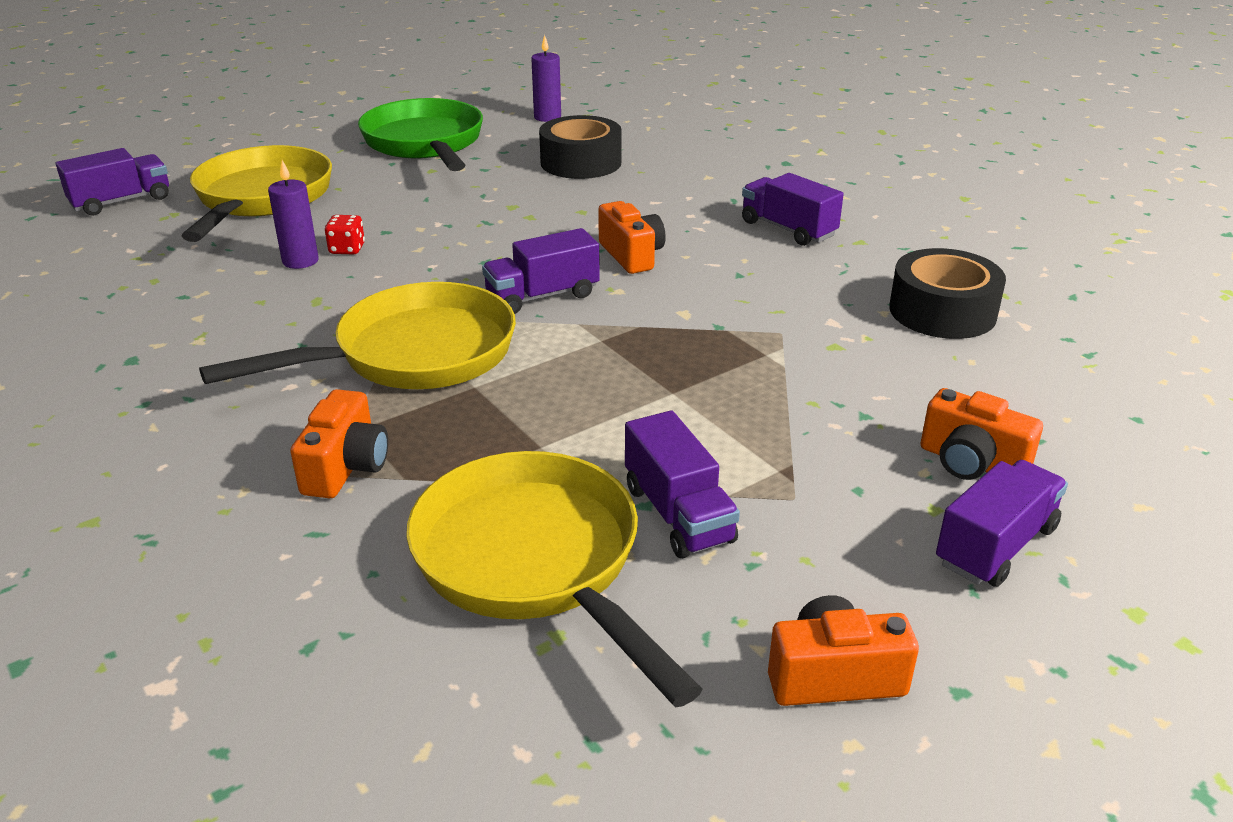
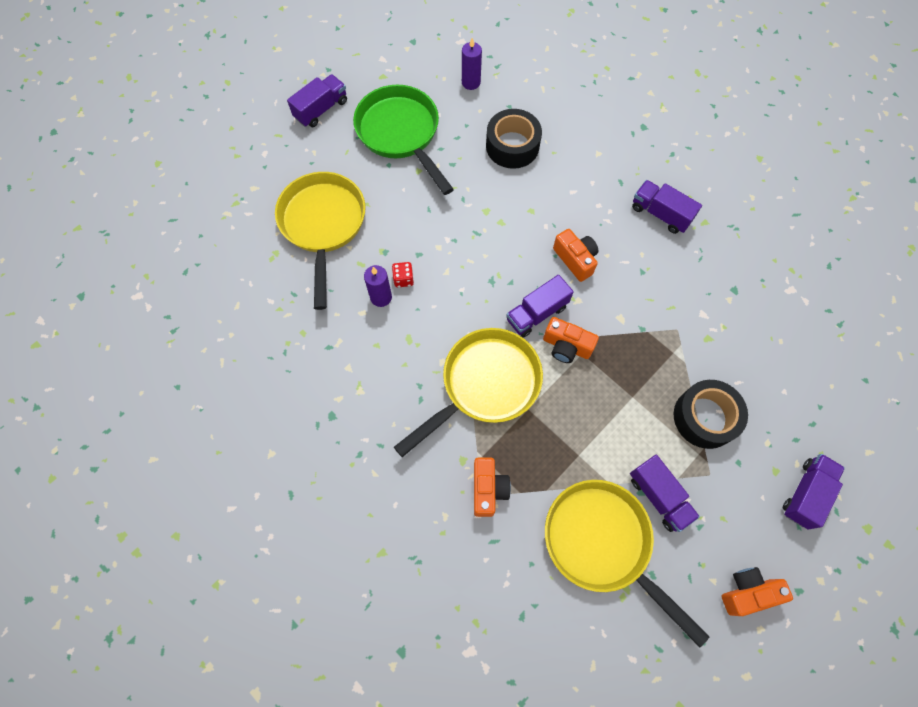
camera: 10 degrees left, 35 degrees up
(121, 201) = (234, 243): purple truck -> purple truck (321, 109)
(942, 311) = (760, 294): black tape -> black tape (705, 417)
(971, 463) = (789, 432): orange camera -> orange camera (566, 346)

